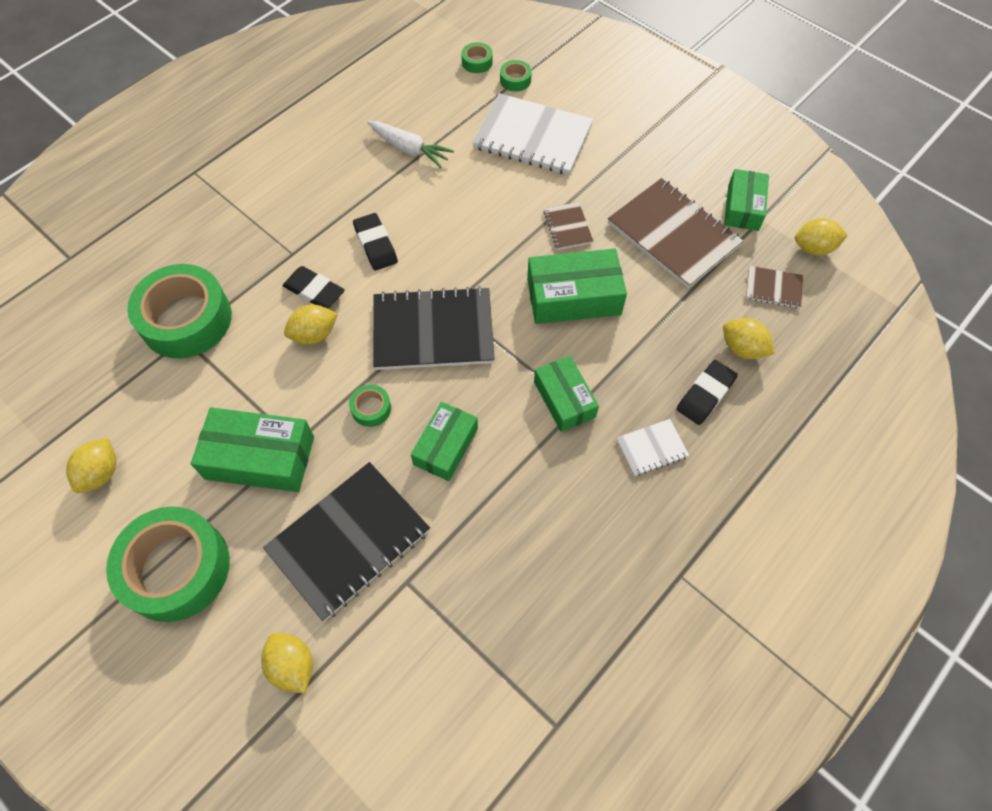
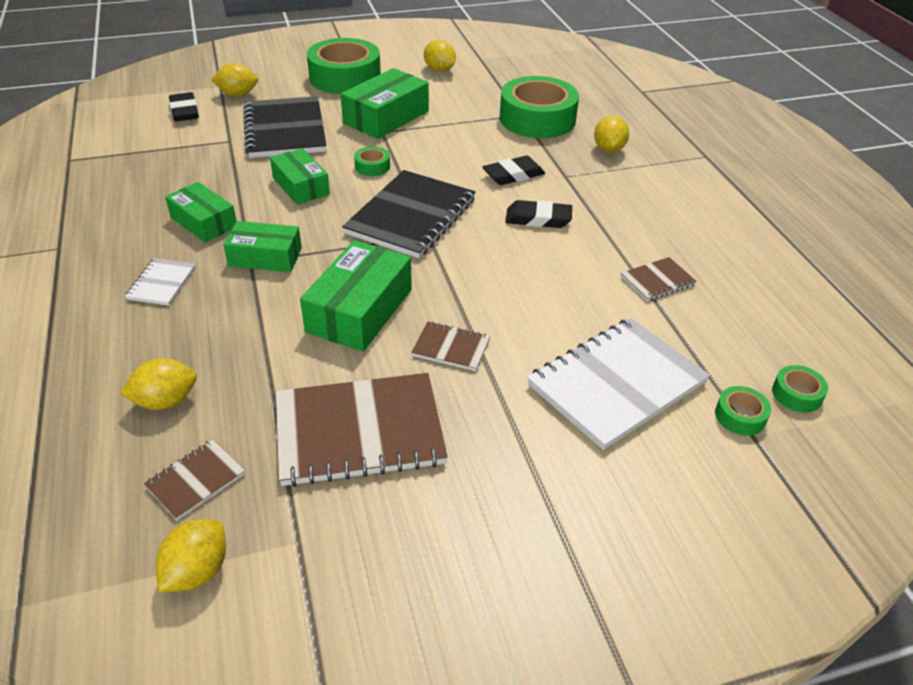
camera: 120 degrees right, 20 degrees down
(314, 335) = (468, 163): yellow lemon -> yellow lemon (609, 149)
(409, 149) = (657, 281): white carrot -> brown notebook
(705, 394) = (159, 344): black eraser -> black eraser (184, 111)
(743, 207) = (333, 534): green box -> green box (203, 222)

